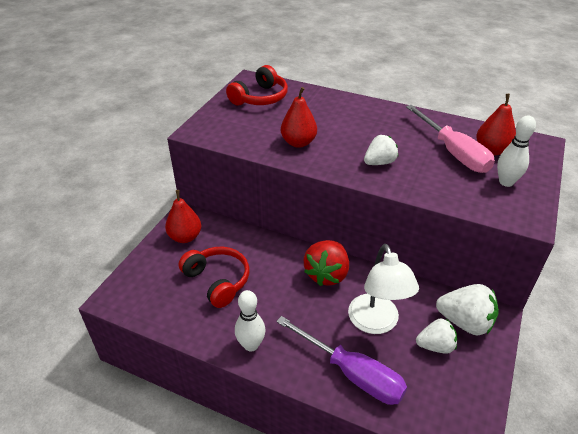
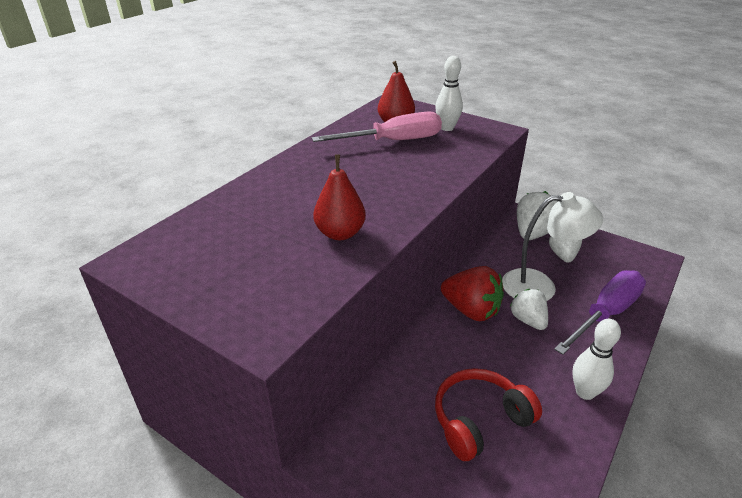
camera: 80 degrees left, 5 degrees down
(185, 237) = (381, 460): red pear -> none
(260, 98) = (197, 256): red headphones -> none
(379, 162) = (401, 183): white strawberry -> white strawberry (528, 320)

